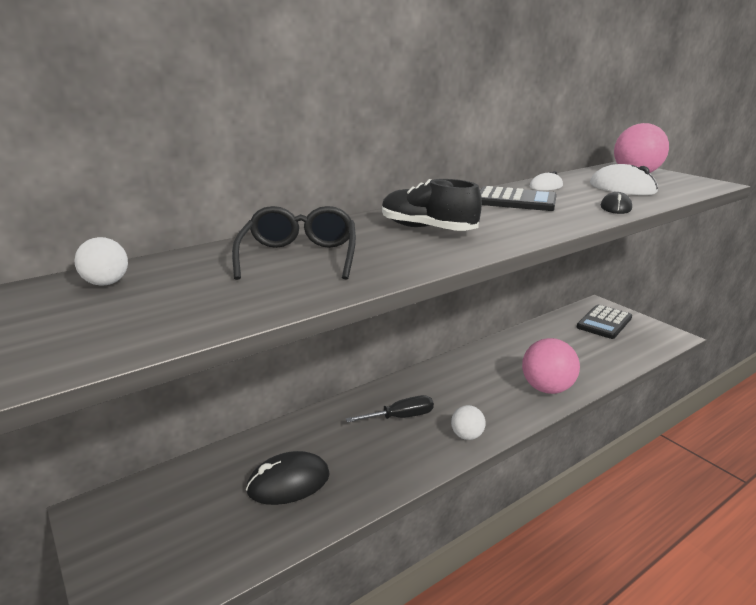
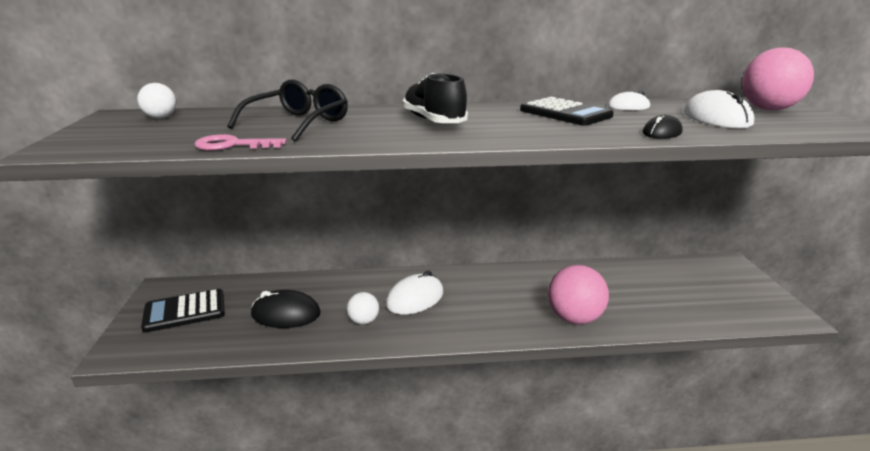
camera: 30 degrees right, 0 degrees up
(287, 300) = (233, 145): none -> pink key
(401, 417) = (415, 298): black screwdriver -> white mouse
(467, 436) = (453, 330): white ball -> white ball (364, 321)
(604, 322) = (715, 280): black calculator -> black calculator (185, 311)

